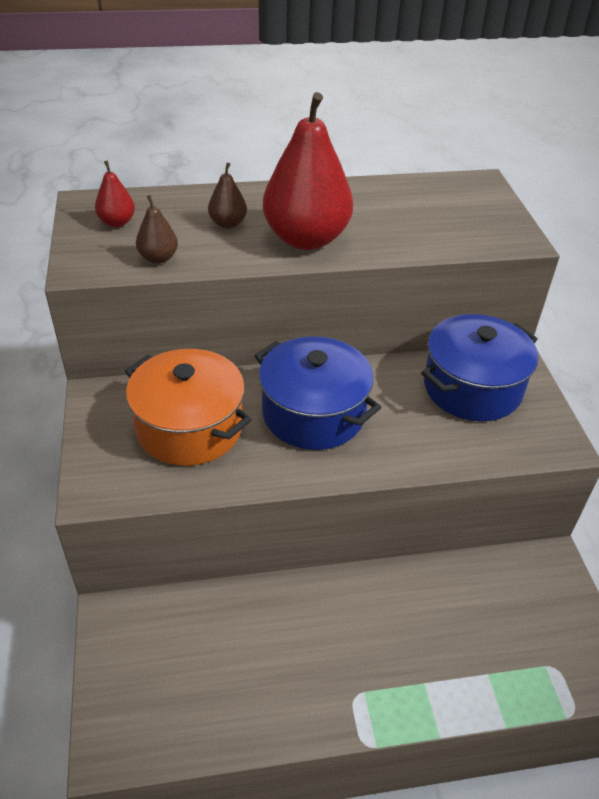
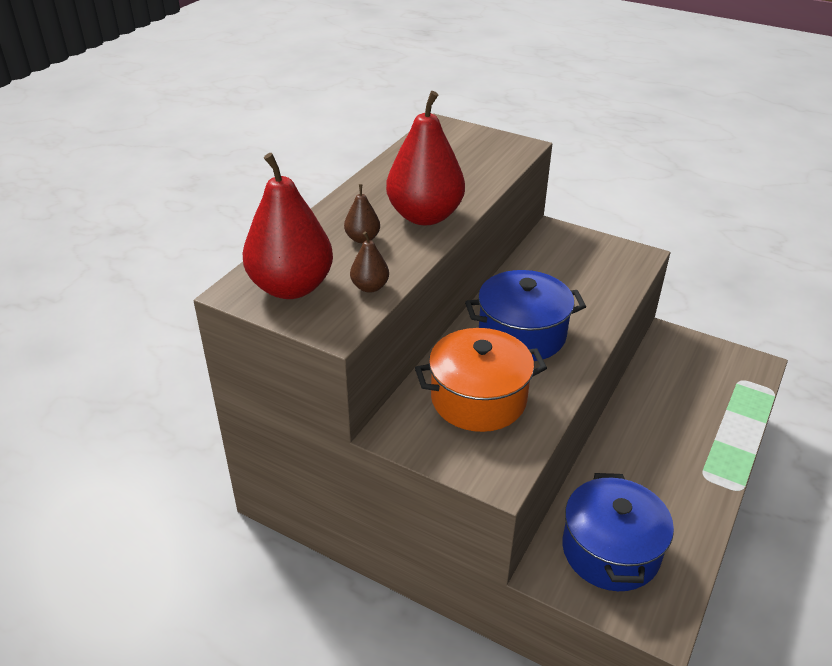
camera: 50 degrees left, 5 degrees down
(117, 222) = (291, 287): red pear -> red pear, size x2.24
(472, 388) = (563, 259): blue pot -> blue pot (610, 551)

